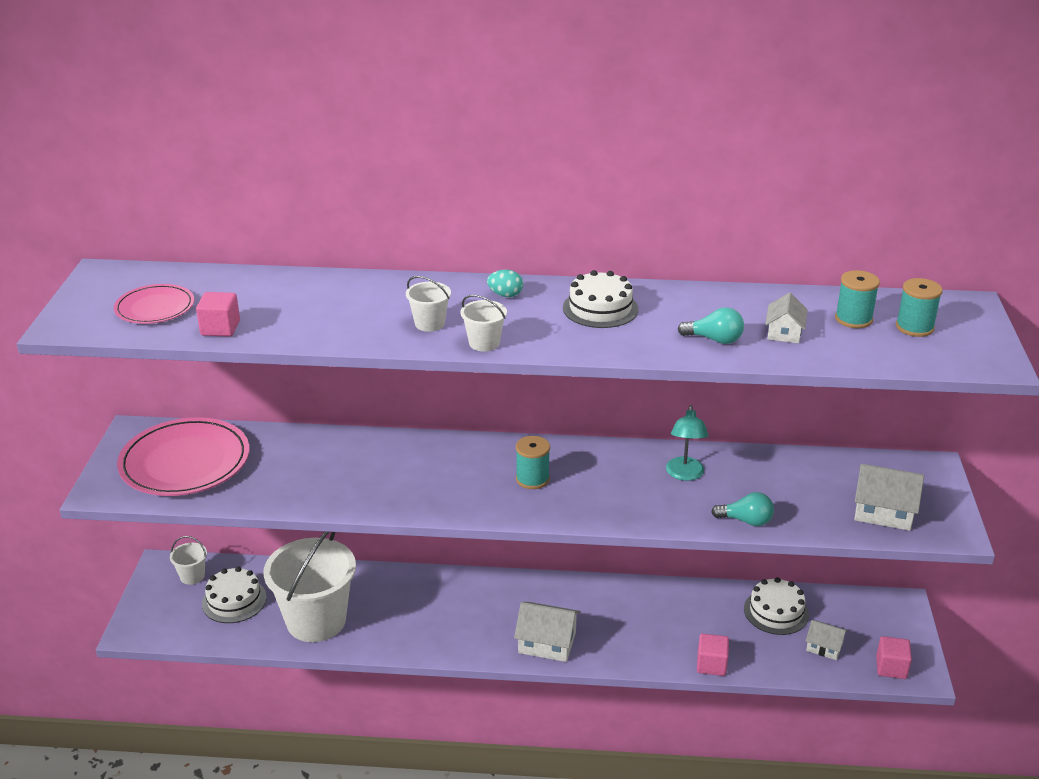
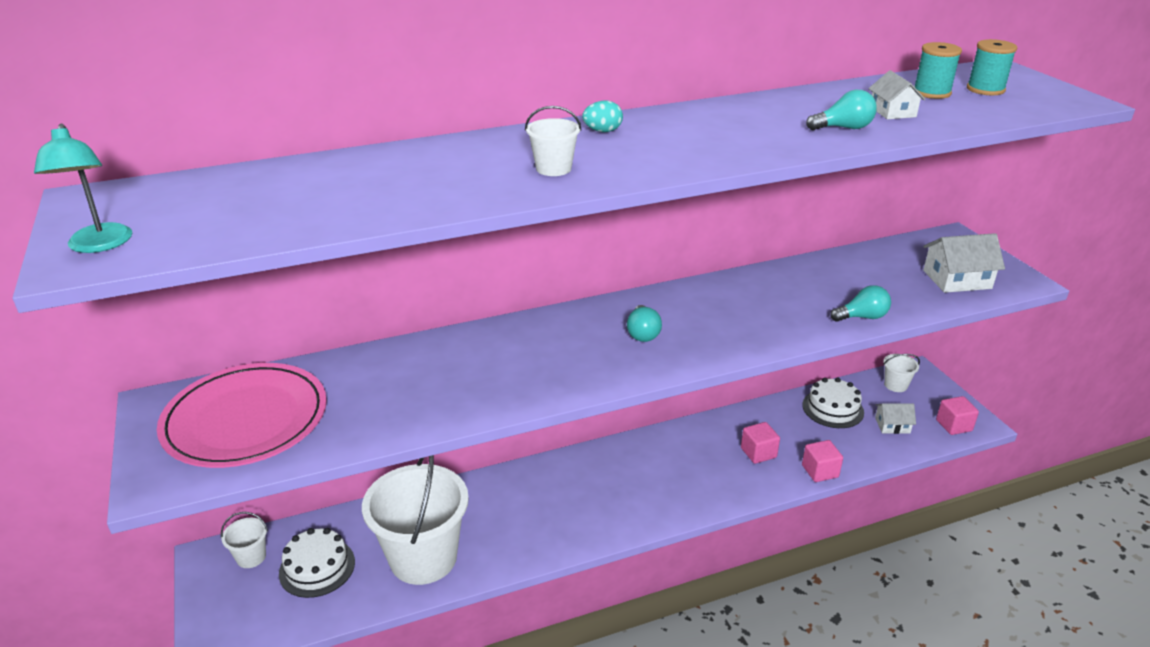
camera: 25 degrees left, 0 degrees up
(155, 308) = (195, 218): pink plate -> none
(220, 328) = (306, 221): pink cube -> pink cube (758, 453)
(484, 343) = (632, 173): white bucket -> white bucket (895, 385)
(532, 479) = (642, 333): turquoise spool -> turquoise light bulb
(547, 642) = (666, 500): white house -> none
(600, 308) = (708, 124): white cake -> none
(685, 474) = (773, 293): turquoise lamp -> turquoise lamp (99, 245)

